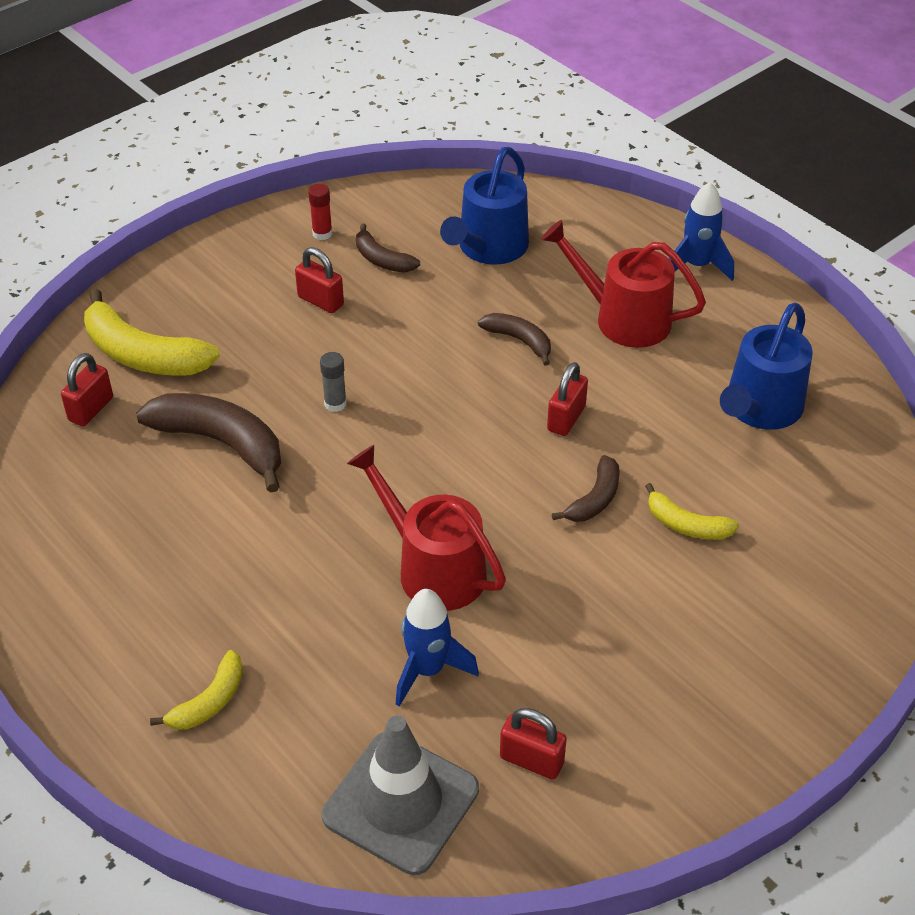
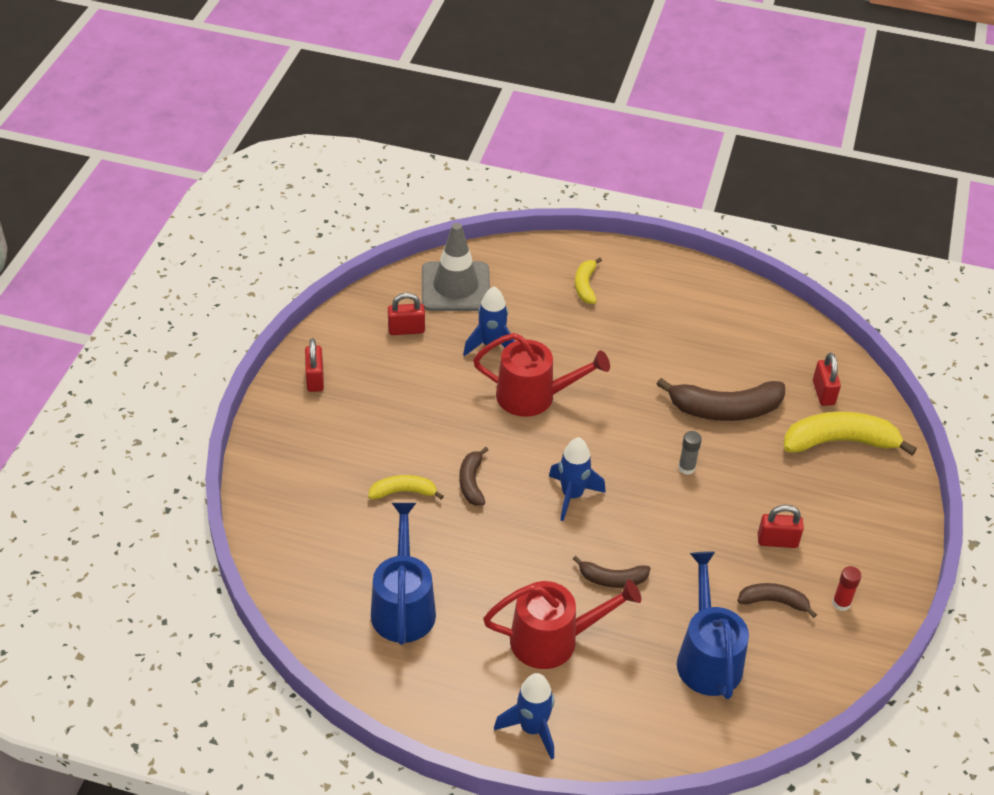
camera: 145 degrees right, 0 degrees up
(490, 433) = (572, 495): none -> blue rocket
(566, 418) = (531, 531): red padlock -> red padlock (315, 379)

